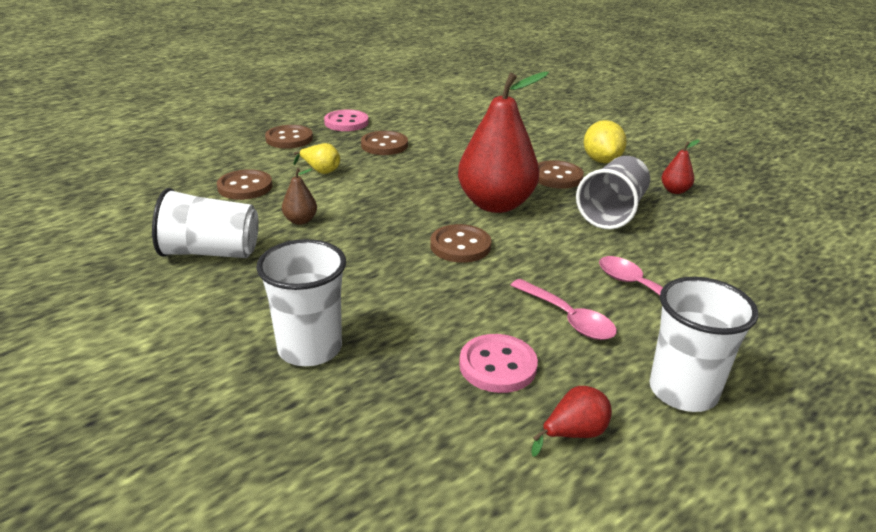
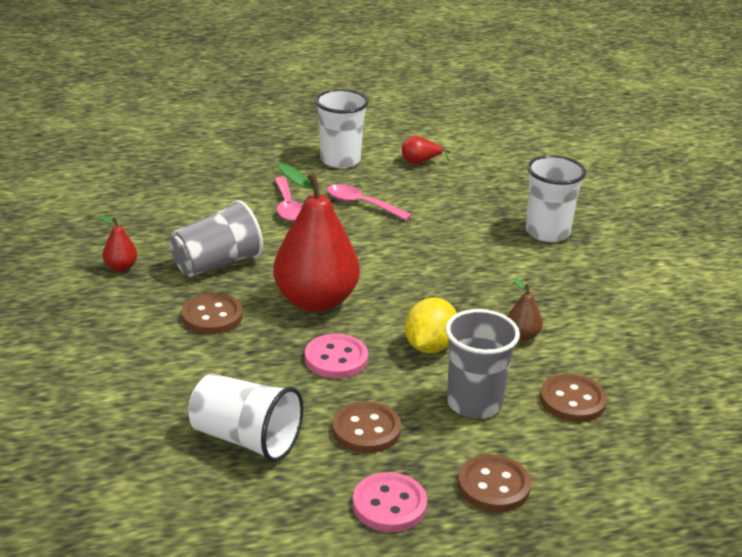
camera: 155 degrees left, 0 degrees up
(211, 252) = (614, 323): white cup -> white cup (246, 439)
(320, 171) = (474, 403): yellow pear -> grey cup
(460, 246) = (389, 271): brown button -> none
(497, 366) = (433, 195): pink button -> pink button (336, 358)
(568, 318) = (361, 204): pink spoon -> pink spoon turned 45 degrees counterclockwise
(601, 160) = (130, 324): yellow lemon -> yellow lemon (430, 346)

